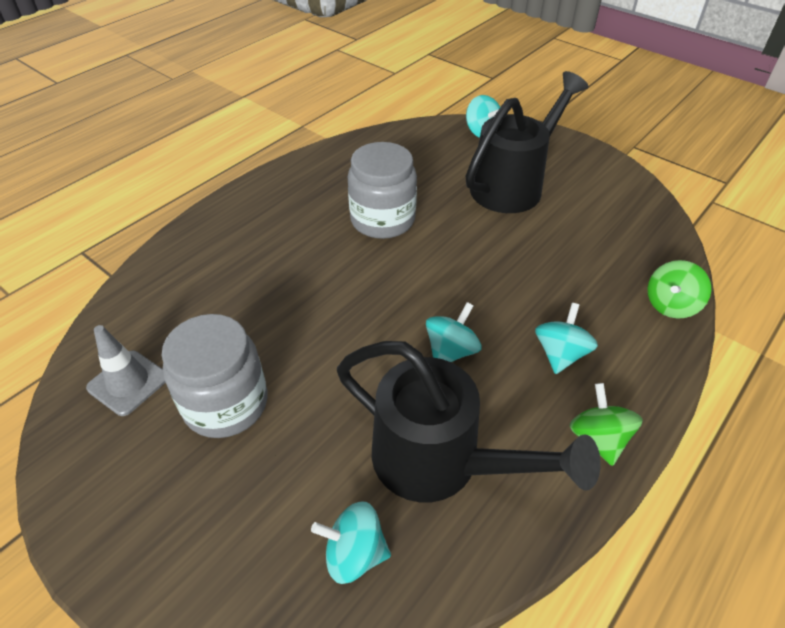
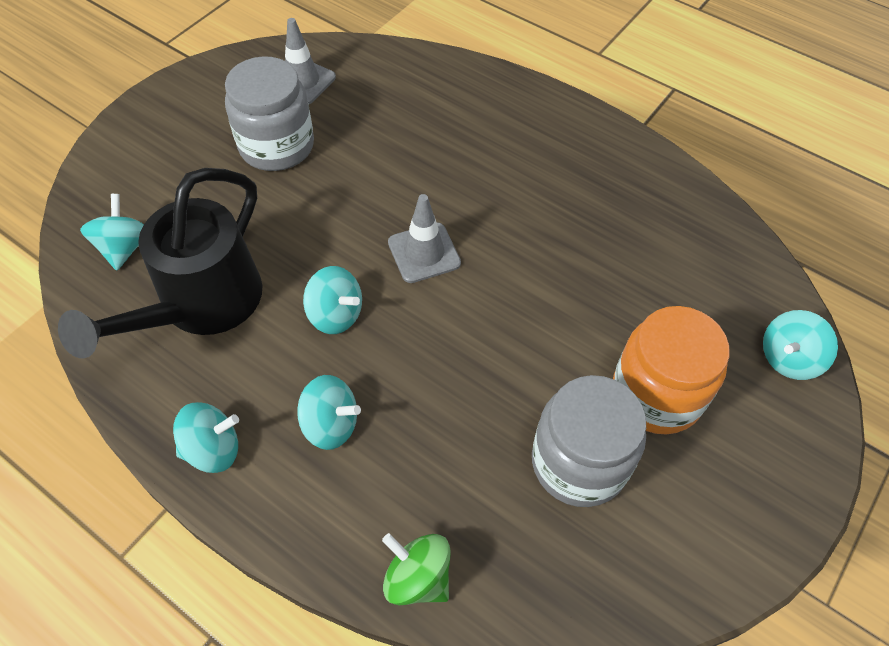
camera: 85 degrees right, 10 degrees up
(382, 220) = (548, 242): grey jar -> grey jar (579, 462)
(386, 290) = (424, 253): none -> grey traffic cone
(513, 185) = (656, 394): black watering can -> orange jar
(598, 438) = (213, 449): green spinning top -> turquoise spinning top

